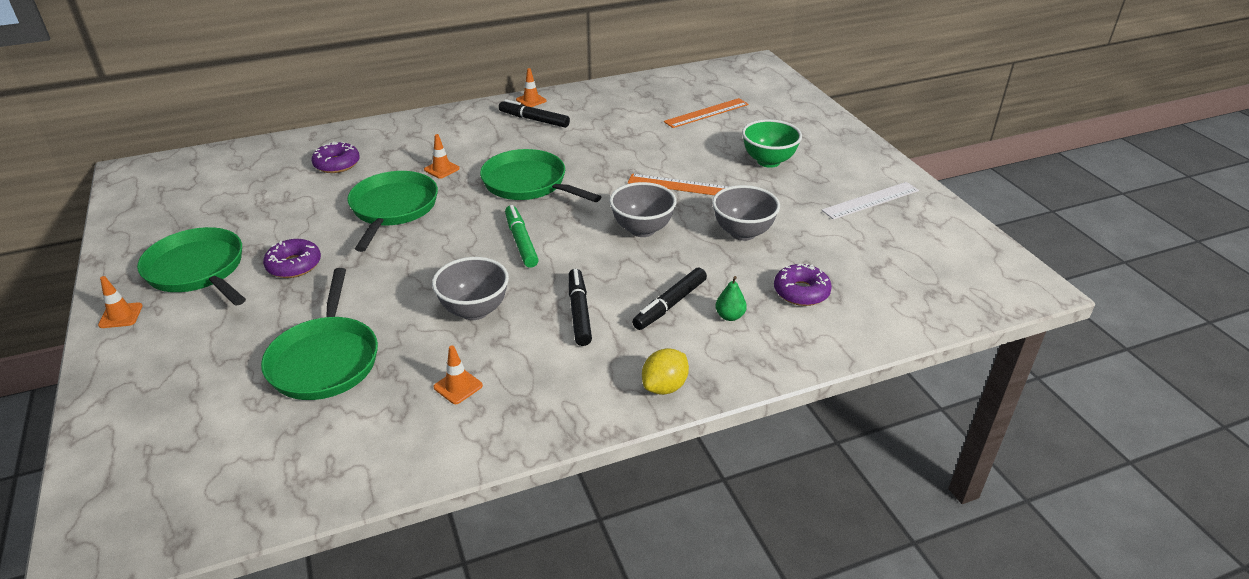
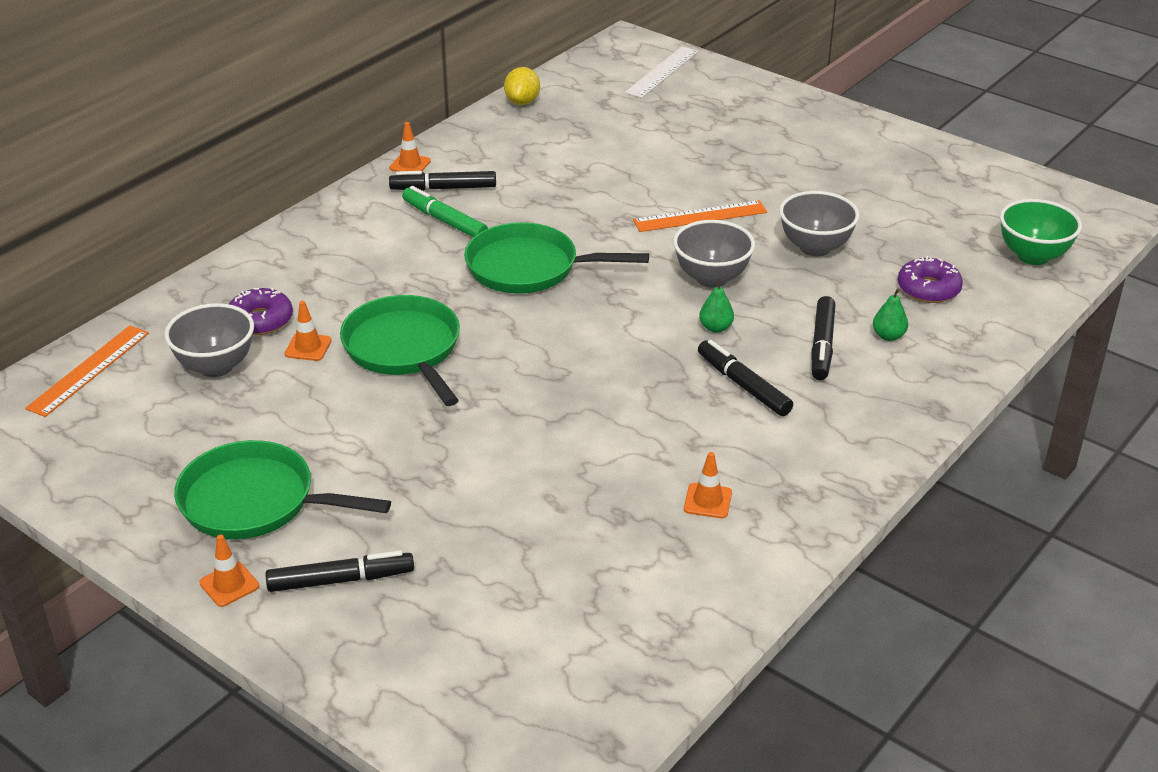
camera: 30 degrees left, 0 degrees up
(178, 340) = (340, 580): none -> black marker
(294, 265) = (368, 453): purple donut -> none
(325, 360) = (538, 532): green pan -> none
(441, 169) = (404, 284): orange traffic cone -> orange traffic cone (308, 347)
(474, 310) = (635, 423): grey bowl -> grey bowl (216, 366)
(521, 242) = (598, 335): green marker -> green marker (445, 221)
(606, 264) = (716, 328): none -> green pear
(664, 387) = (899, 423): yellow lemon -> yellow lemon (522, 102)
(706, 113) = (636, 121): orange ruler -> orange ruler (89, 370)
(768, 161) = (761, 160): green bowl -> green bowl (1033, 256)
(870, 200) = (901, 172): white ruler -> white ruler (662, 72)

